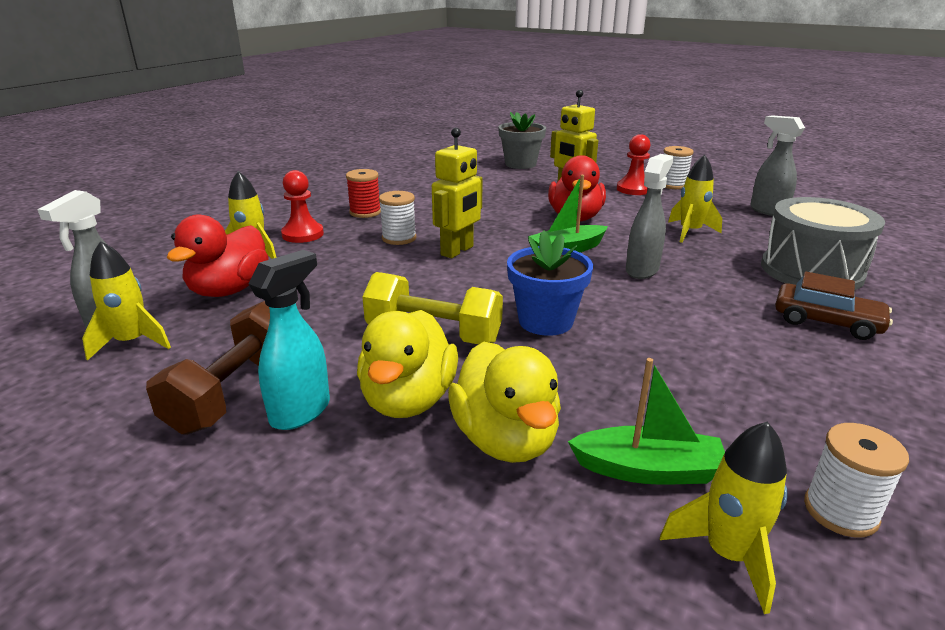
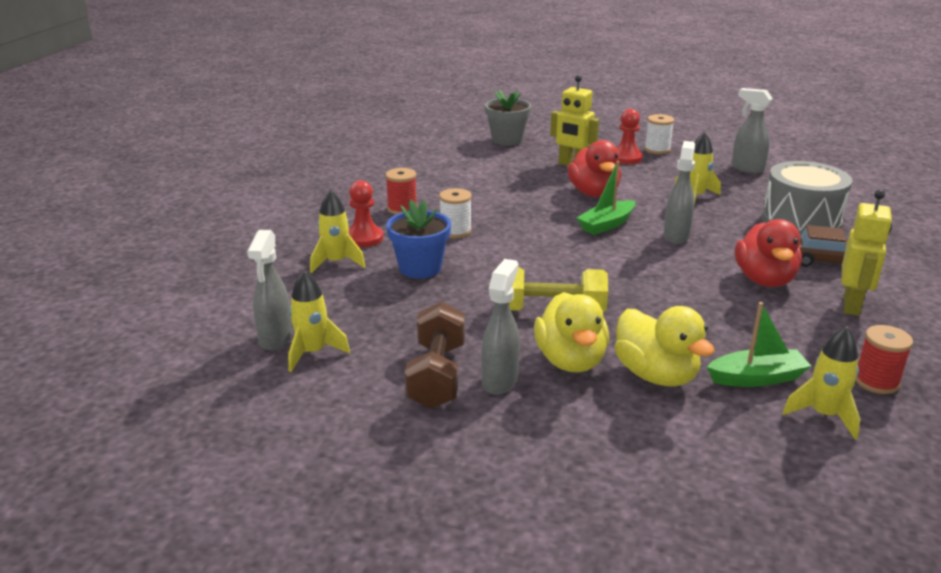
camera: 15 degrees left, 0 degrees up
(229, 290) = (349, 298): red duck -> red duck (764, 280)
(301, 411) = (500, 381): turquoise spray bottle -> grey spray bottle
(457, 251) = (516, 237): yellow robot -> yellow robot (852, 305)
(545, 321) = (629, 289): blue flower pot -> blue flower pot (420, 268)
(840, 511) = (876, 382): white spool -> red spool

